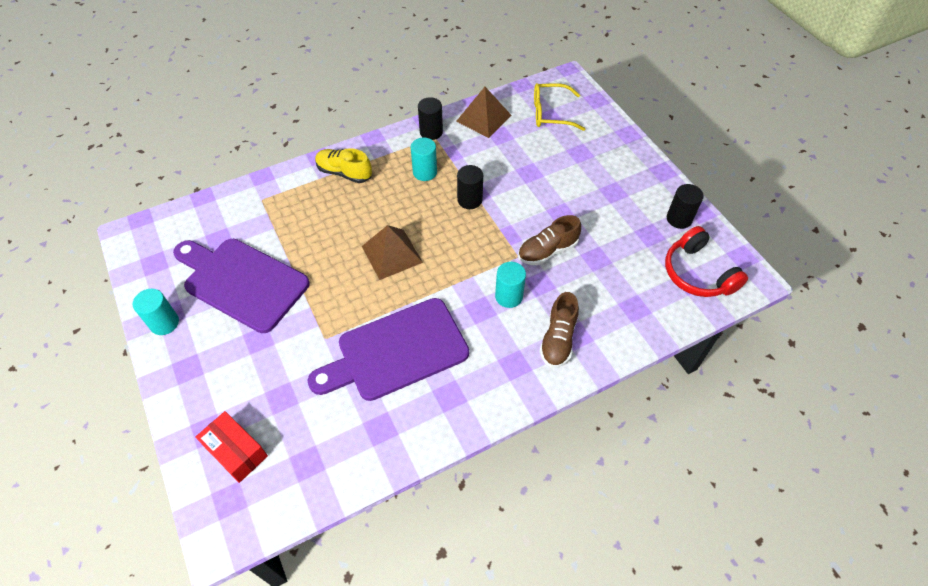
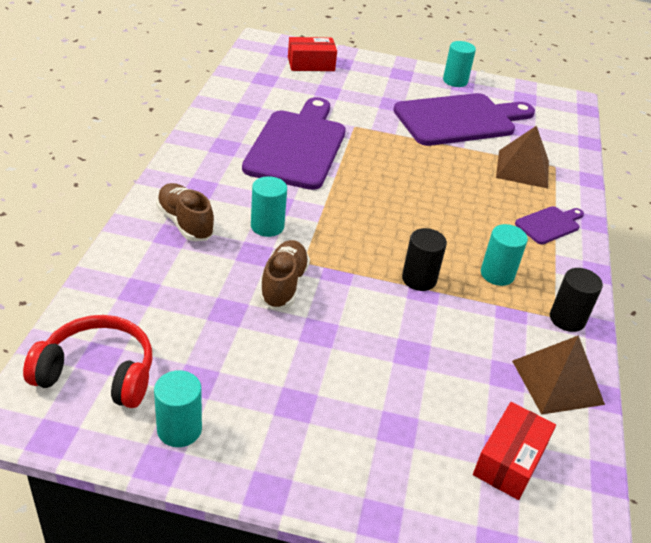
camera: 125 degrees right, 15 degrees down
(344, 173) = (549, 224): yellow shoe -> purple cutting board
(392, 254) = (402, 195): brown pyramid -> brown pyramid (522, 169)
(550, 113) = (509, 461): yellow glasses -> red box
(679, 219) = (179, 429): black cylinder -> turquoise cylinder

